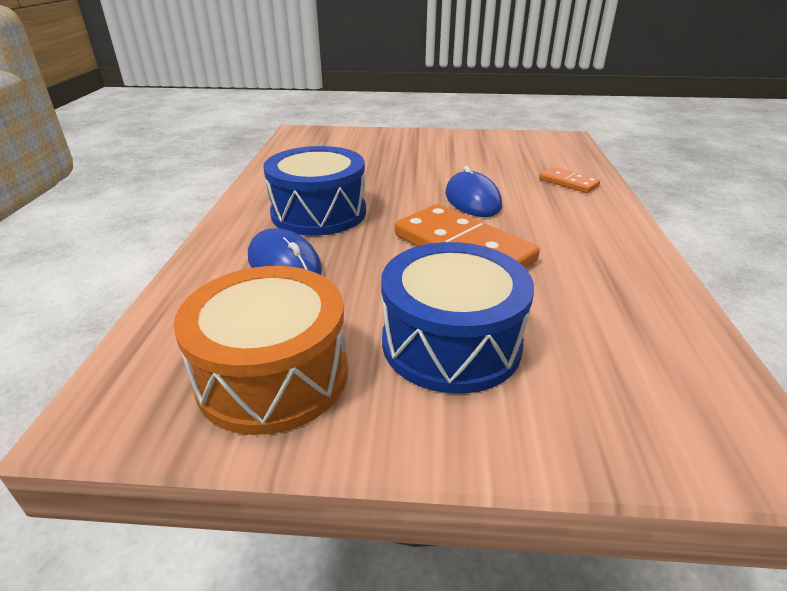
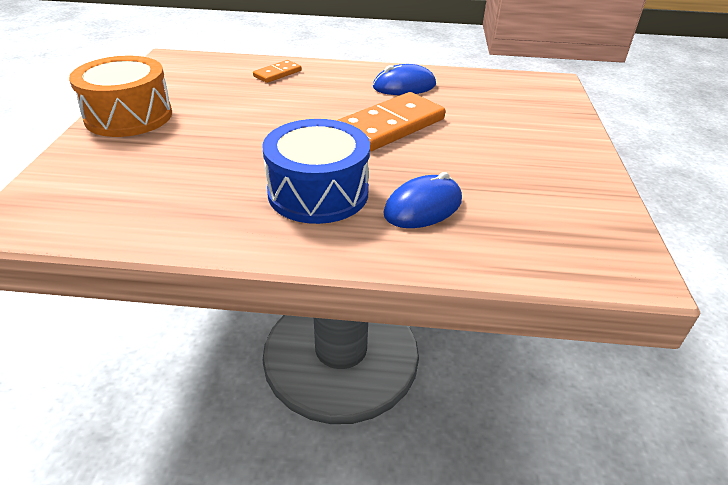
camera: 90 degrees left, 5 degrees up
(273, 375) = (565, 201): orange drum -> orange drum (129, 116)
(451, 343) = (508, 139): blue drum -> none
(472, 200) = (303, 114): blue mouse -> blue mouse (404, 86)

